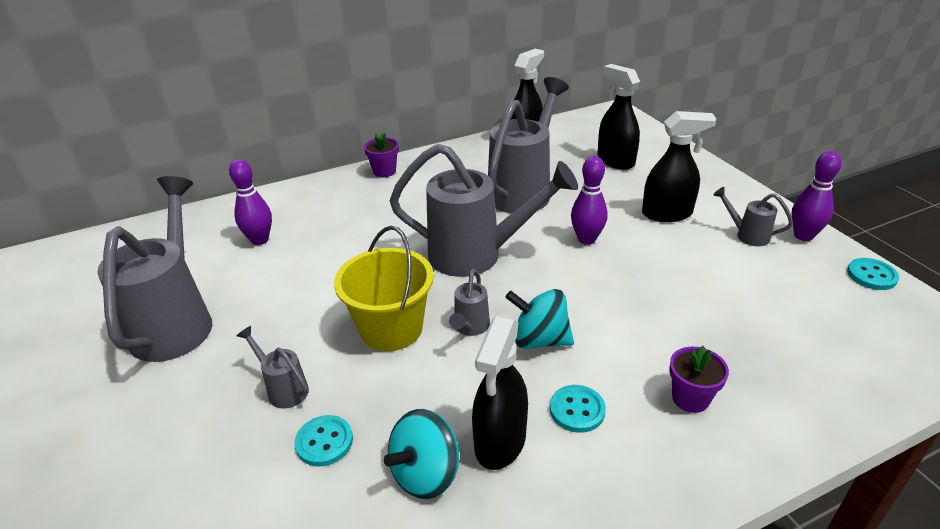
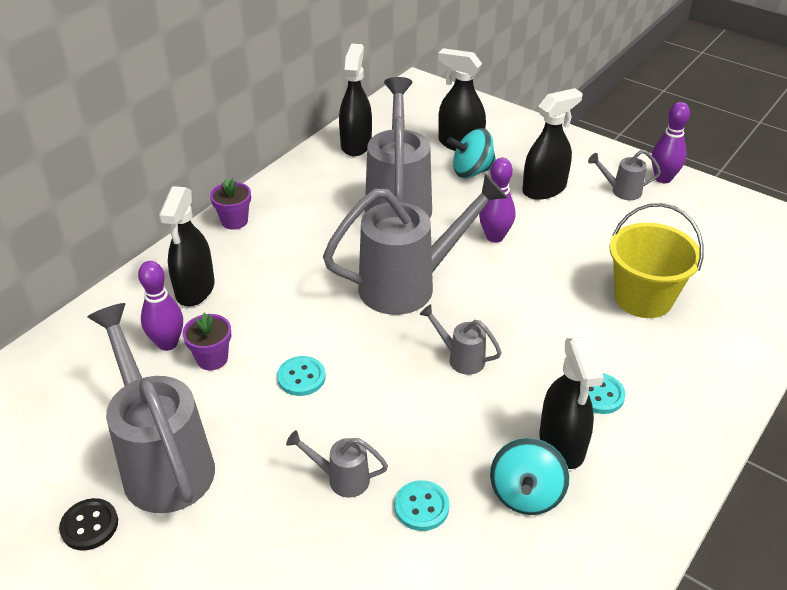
camera: 30 degrees left, 5 degrees up
(87, 347) = (89, 525): none -> black button
(313, 209) = (195, 289): none -> black spray bottle
(391, 329) = (391, 385): yellow bucket -> yellow bucket (643, 298)
(470, 328) = (460, 358): grey watering can -> grey watering can turned 135 degrees clockwise
(539, 340) = (527, 347): turquoise spinning top -> turquoise spinning top (472, 171)
(690, 398) = (672, 352): purple flower pot -> purple flower pot (212, 359)
(871, 275) = (730, 200): turquoise button -> turquoise button (301, 377)

